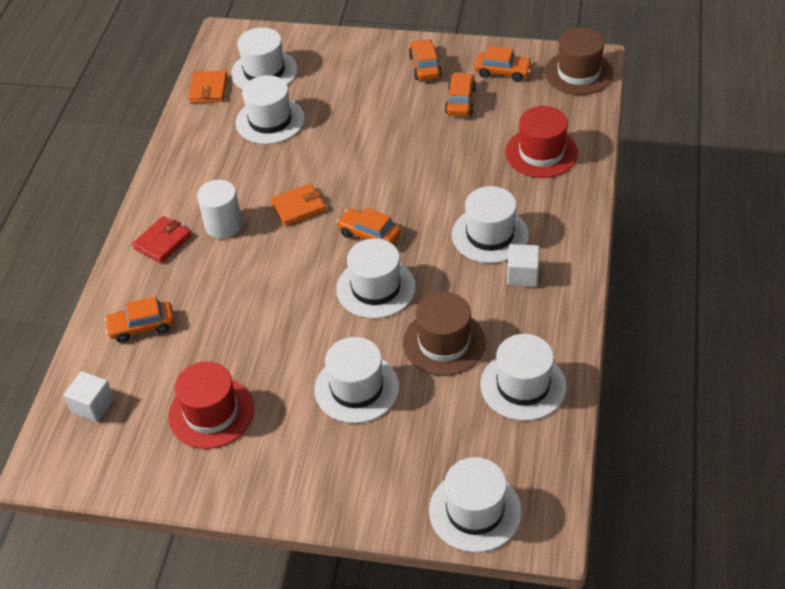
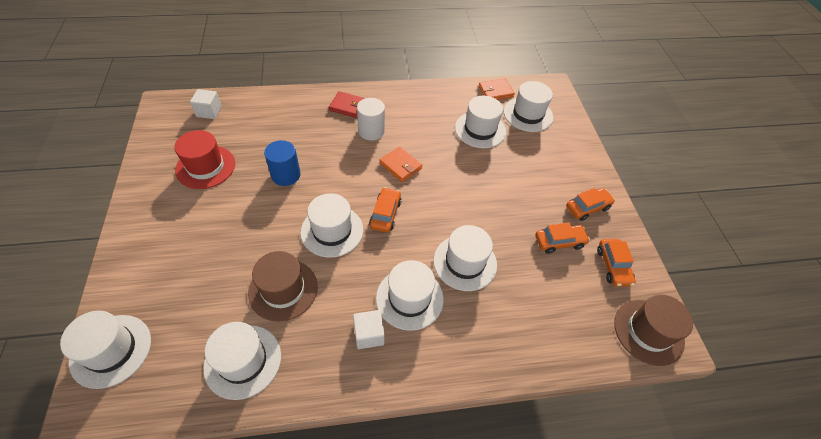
camera: 65 degrees right, 5 degrees up
(142, 327) = (274, 116): orange car -> none
(265, 324) = (286, 175): none -> blue cylinder
(356, 388) = (232, 242): white hat -> white hat (465, 262)
(541, 153) = (524, 320): red hat -> none

